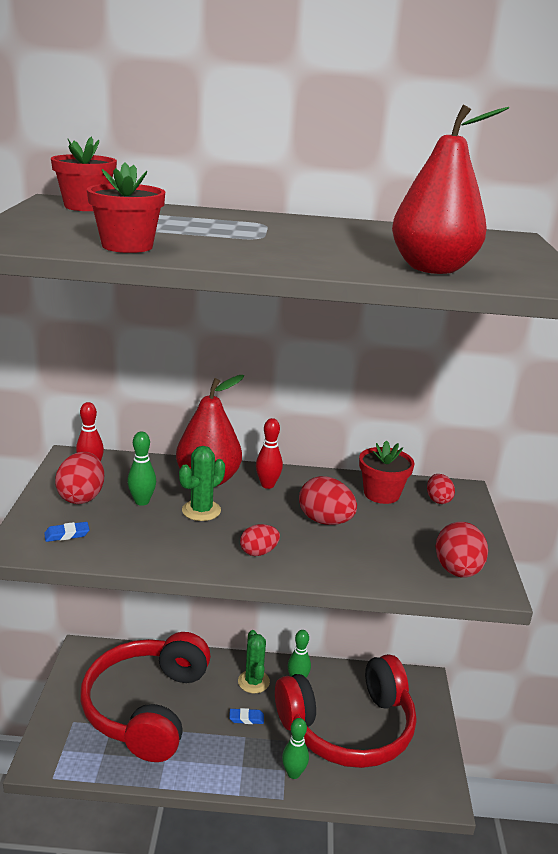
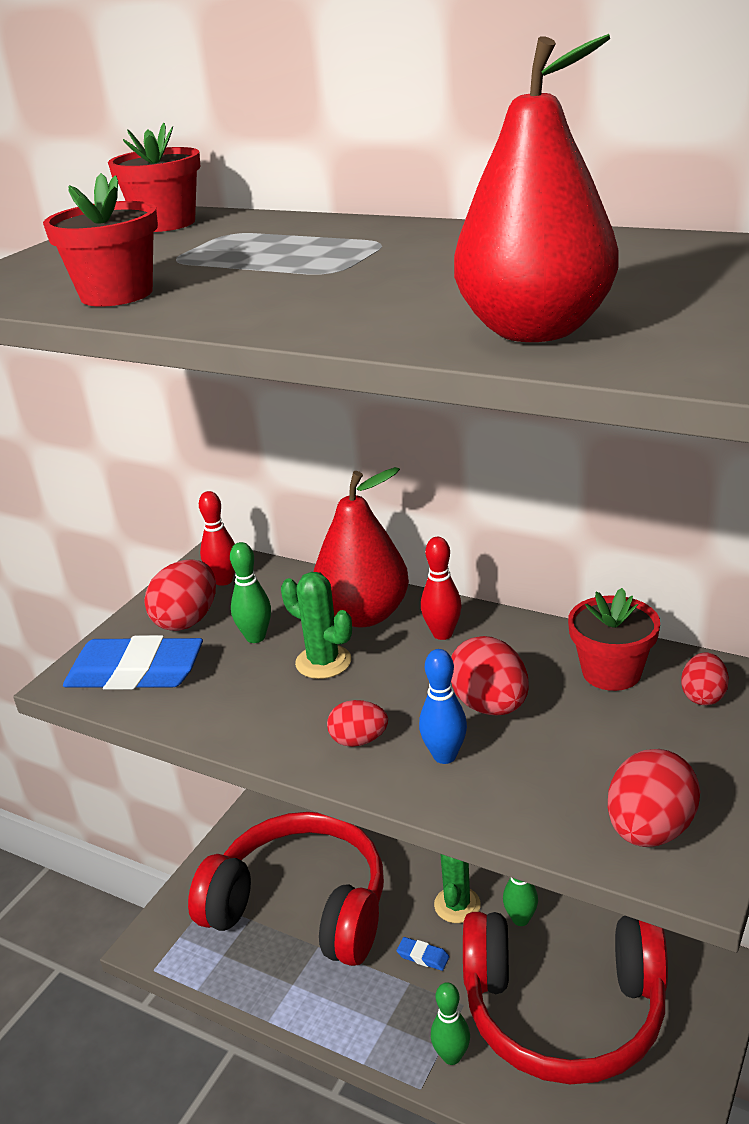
camera: 30 degrees right, 5 degrees up
(67, 534) = (135, 672): blue eraser -> blue eraser, size x2.38
(146, 707) = (301, 906): red headphones -> red headphones turned 75 degrees clockwise
(201, 510) = (323, 662): green cactus -> green cactus turned 60 degrees clockwise
(318, 552) = (444, 756): none -> blue bowling pin

